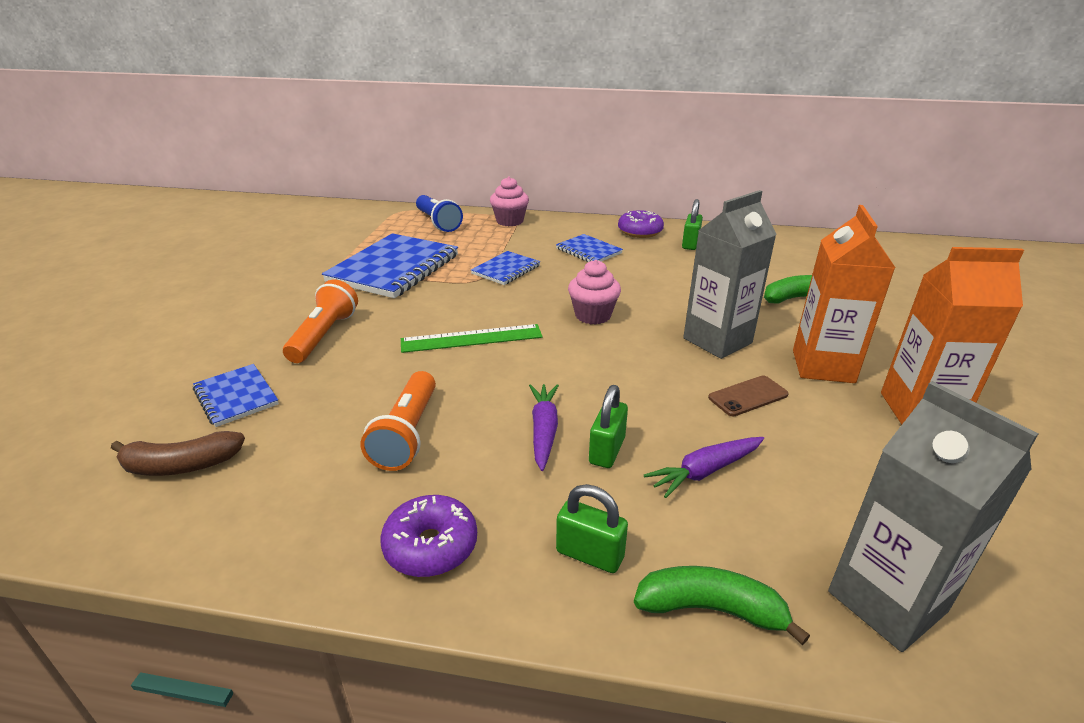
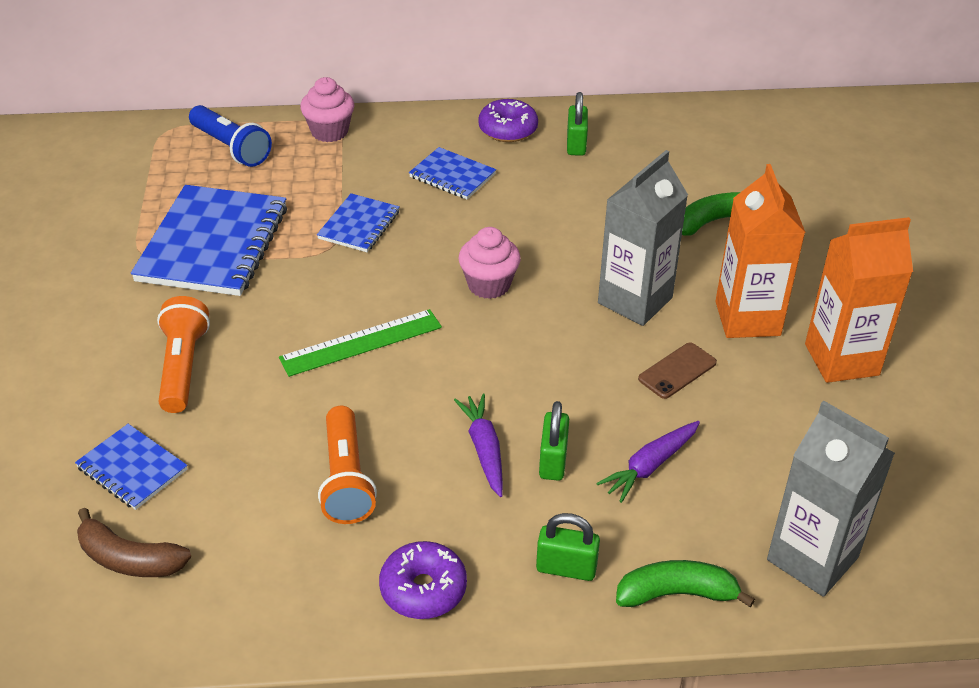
camera: 15 degrees left, 10 degrees up
(181, 465) = (129, 559): brown banana -> brown banana turned 45 degrees clockwise

